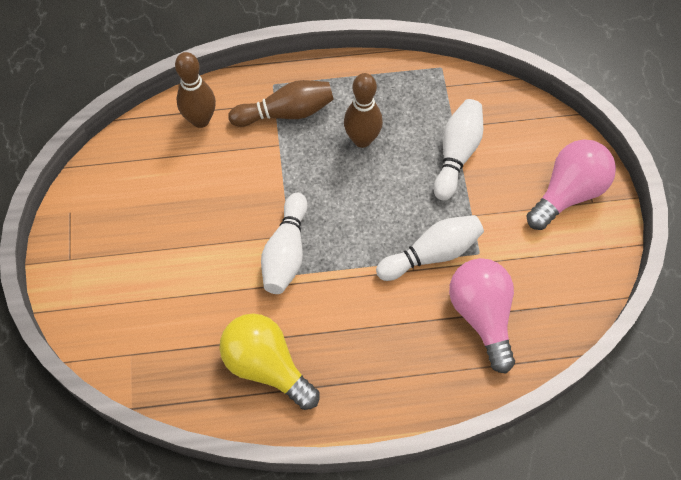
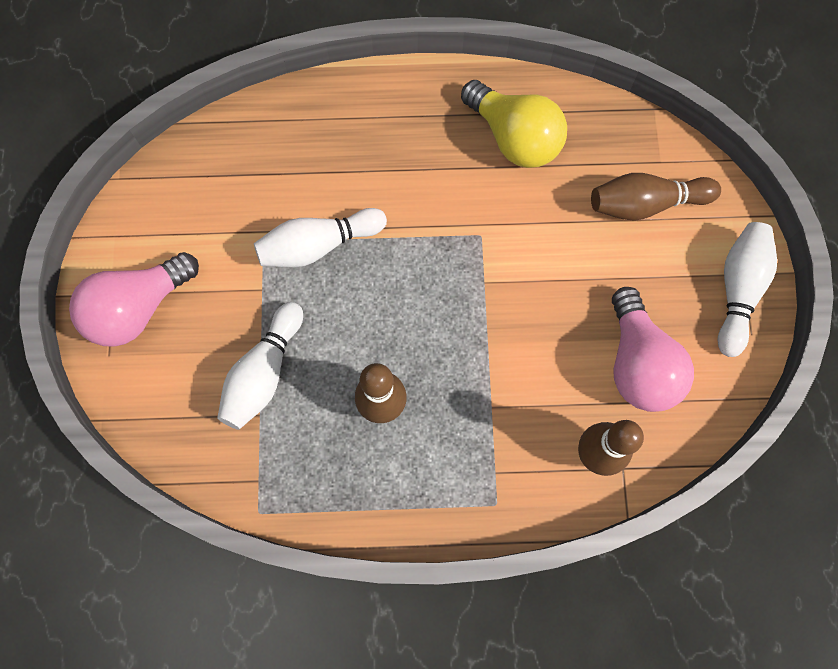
camera: 175 degrees left, 10 degrees up
(286, 112) = (480, 455): brown bowling pin -> brown bowling pin (646, 204)
(286, 252) = (488, 261): white bowling pin -> white bowling pin (737, 290)
(482, 315) = (275, 171): pink light bulb -> pink light bulb (638, 363)

